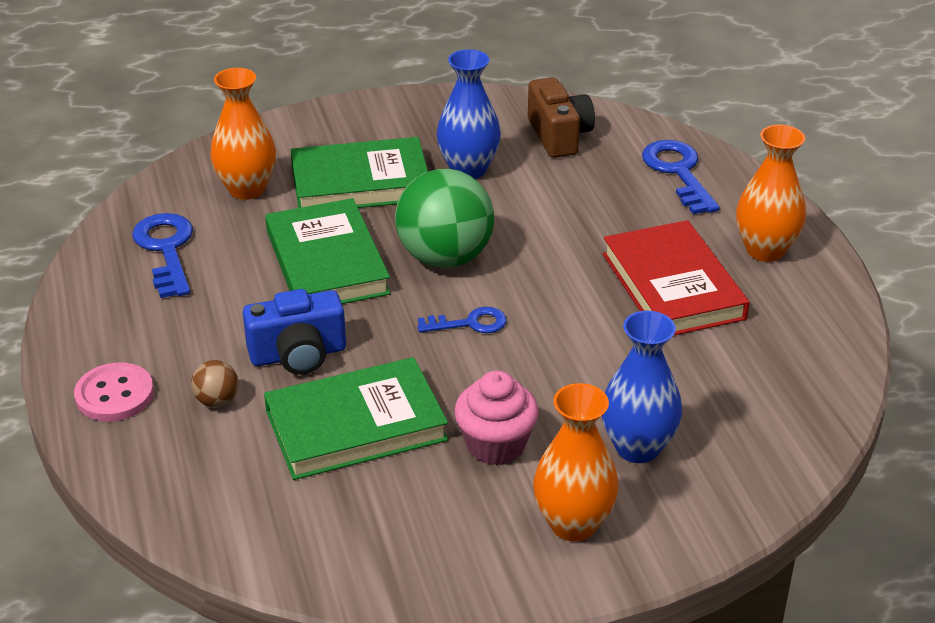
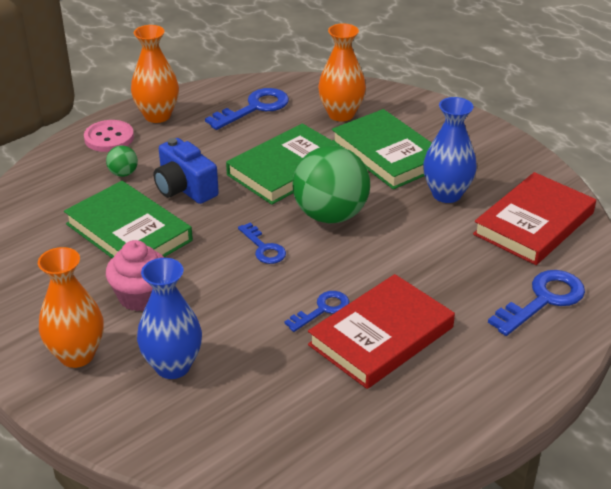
camera: 65 degrees right, 0 degrees up
(217, 401) = (123, 173): brown ball -> green ball
(559, 136) = (534, 224): brown camera -> red book
(607, 312) = (322, 310): none -> blue key
(765, 250) = (473, 378): orange vase -> orange vase (157, 116)

